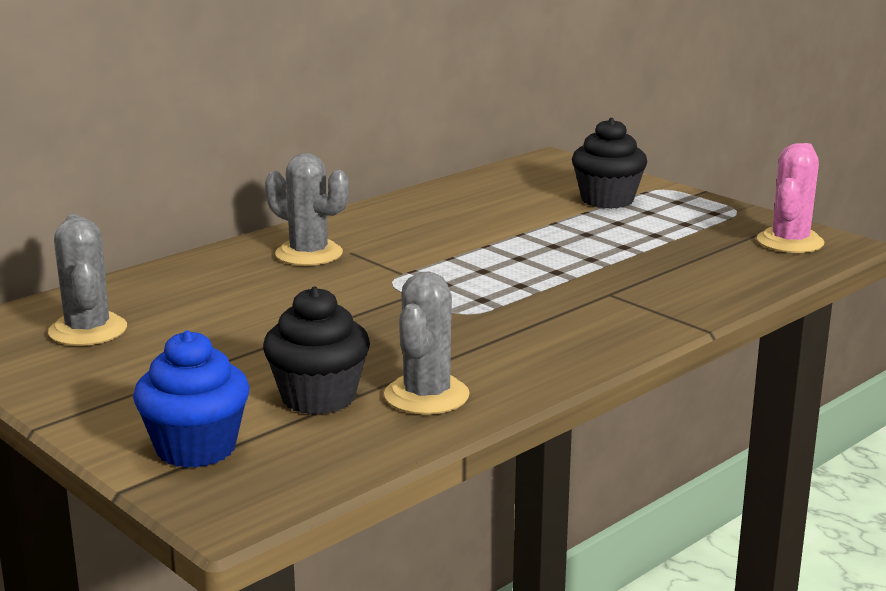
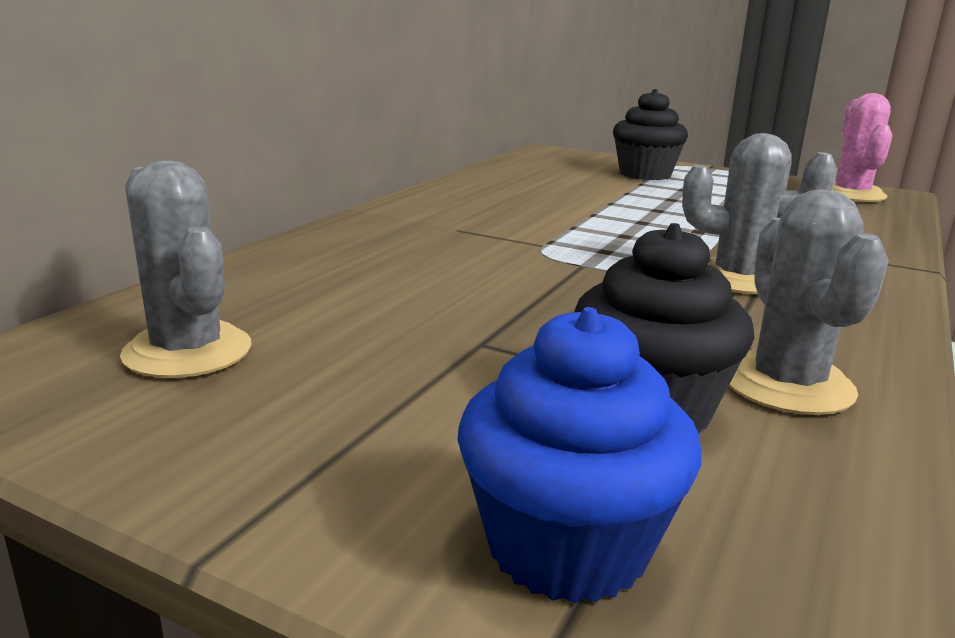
camera: 20 degrees left, 0 degrees up
(309, 254) = (413, 234): grey cactus -> grey cactus (740, 278)

